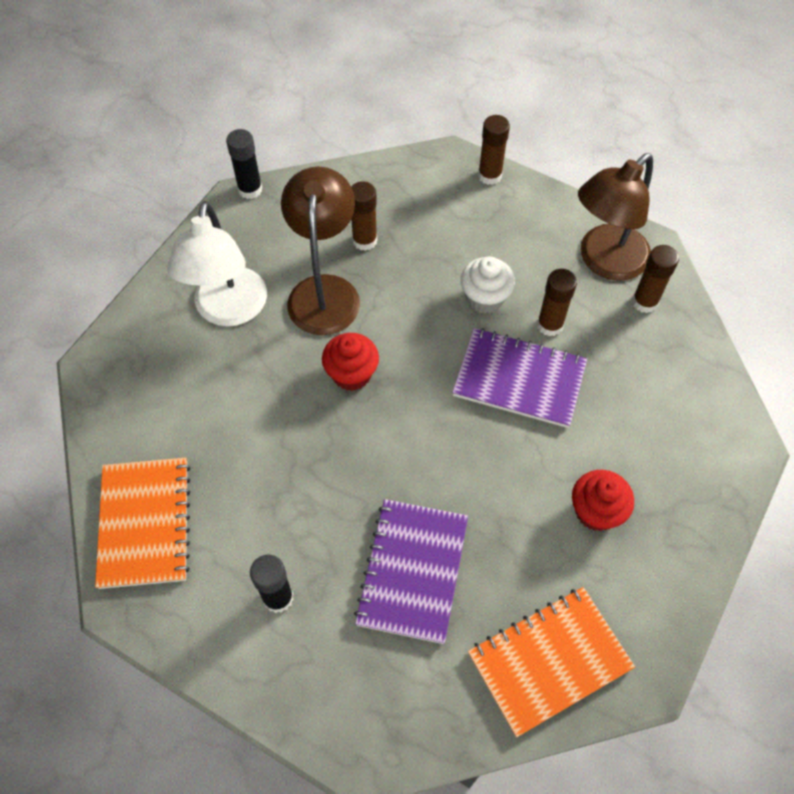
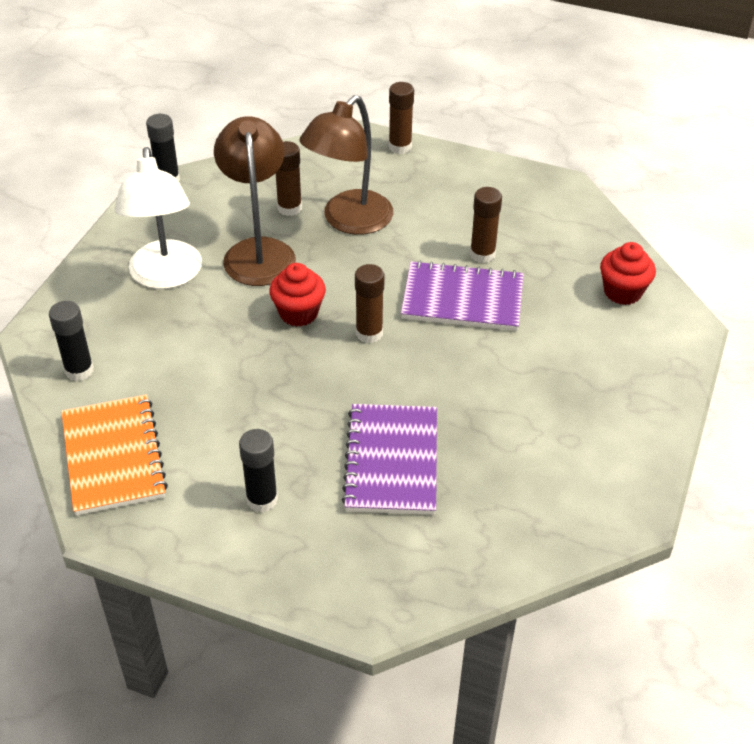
camera: 10 degrees left, 15 degrees down
(128, 414) = (79, 370): none -> black glue stick
(485, 298) = (415, 240): white cupcake -> none
(549, 661) = (540, 515): orange notebook -> none
(596, 511) = (558, 392): red cupcake -> red cupcake (622, 292)
(604, 262) = (523, 201): brown lamp -> brown lamp (349, 221)
(644, 302) = (567, 227): brown glue stick -> brown glue stick (369, 333)

